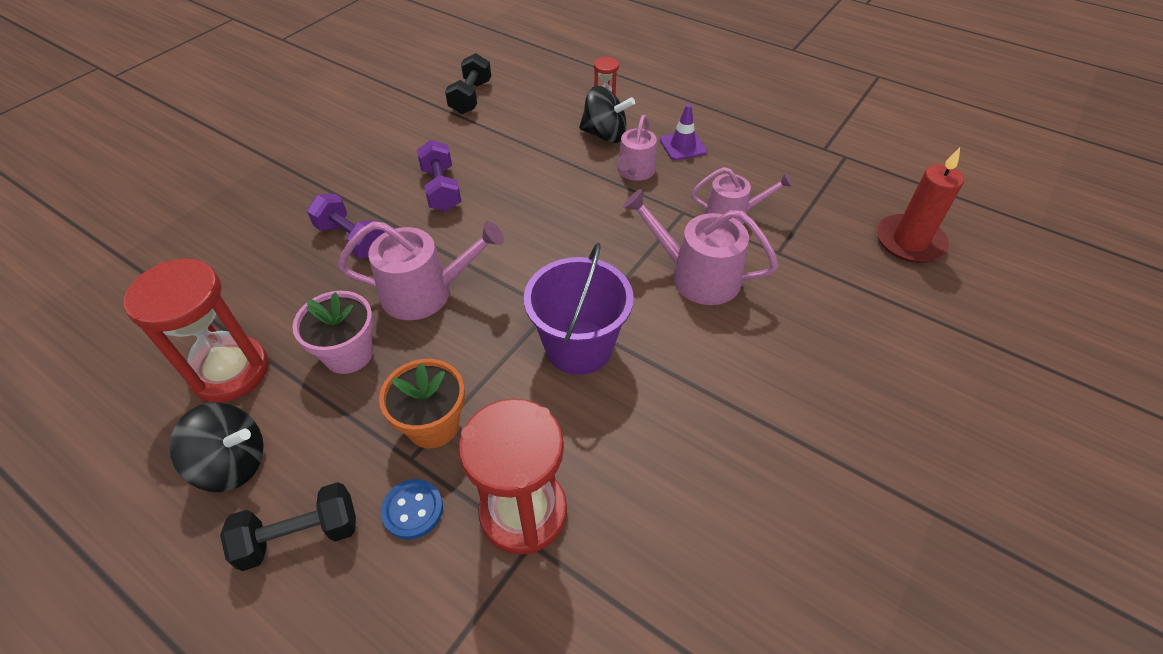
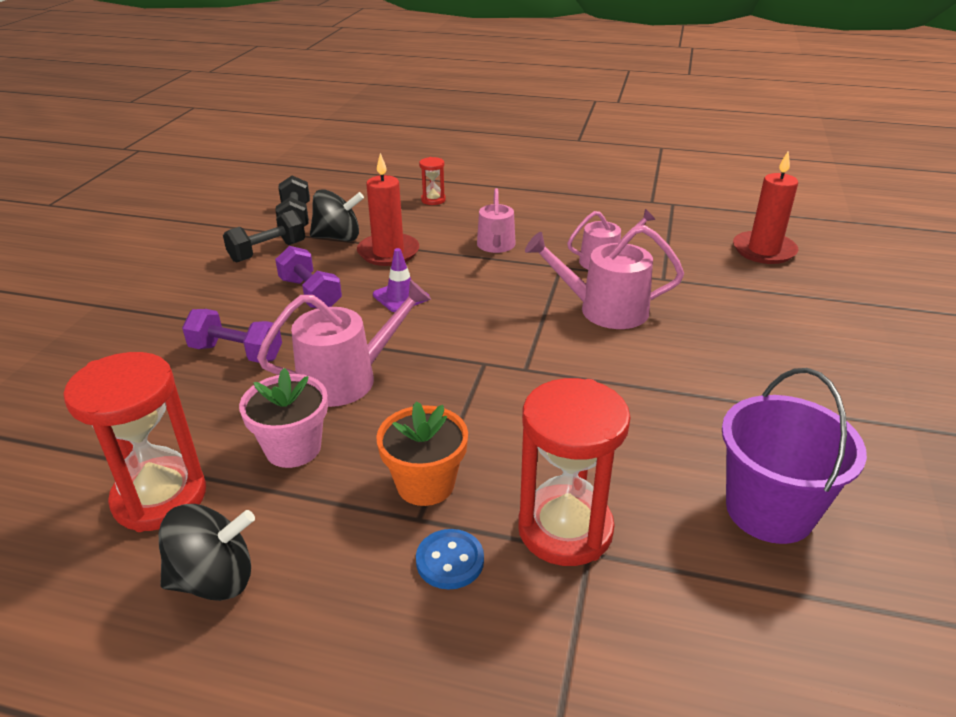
camera: 20 degrees left, 15 degrees down
(300, 536) = (337, 621): black dumbbell -> black dumbbell (267, 252)
(532, 156) = (388, 252): none -> red candle
(579, 347) = (532, 386): purple bucket -> purple bucket (769, 510)
(605, 135) = (450, 224): black spinning top -> black spinning top (338, 237)
(683, 146) = (528, 220): purple traffic cone -> purple traffic cone (401, 296)

